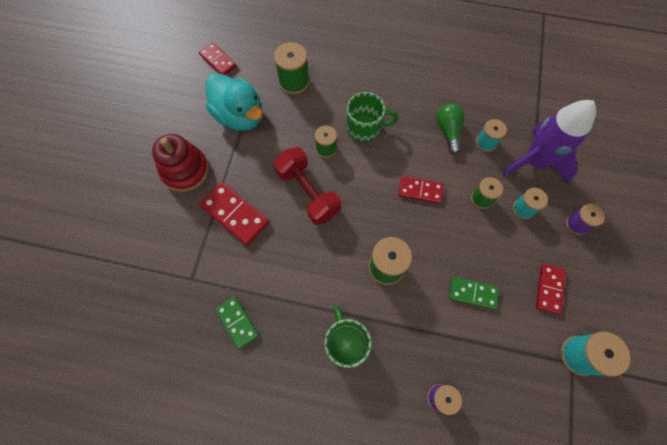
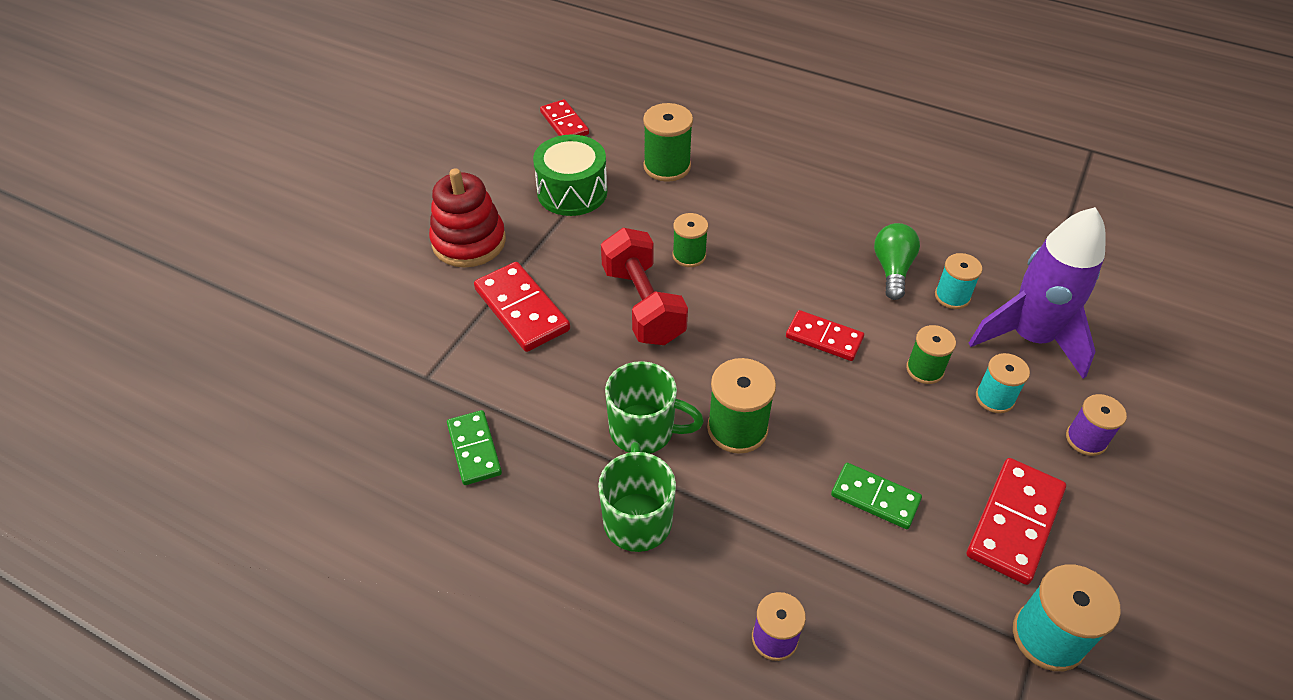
camera: 15 degrees right, 20 degrees down
(239, 116) = (572, 192): turquoise duck -> green drum
(365, 128) = (758, 242): green mug -> green mug (644, 430)
(549, 289) = (1015, 523): red domino -> red domino, size x1.51

